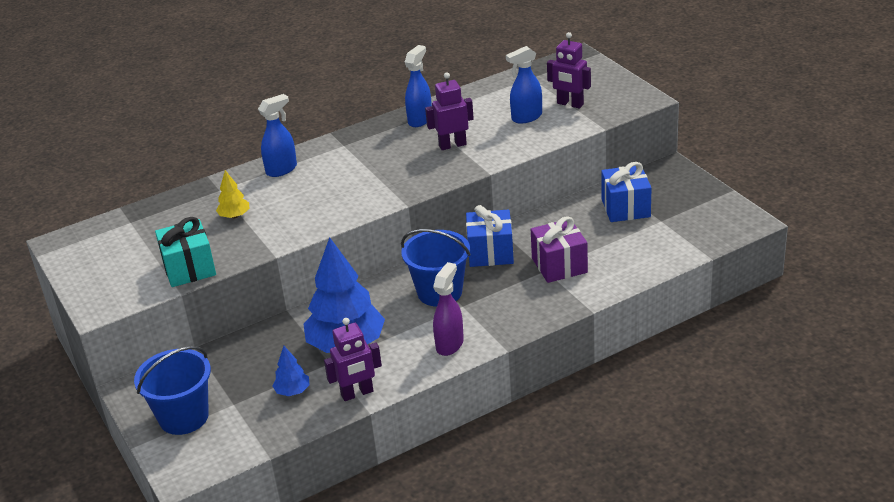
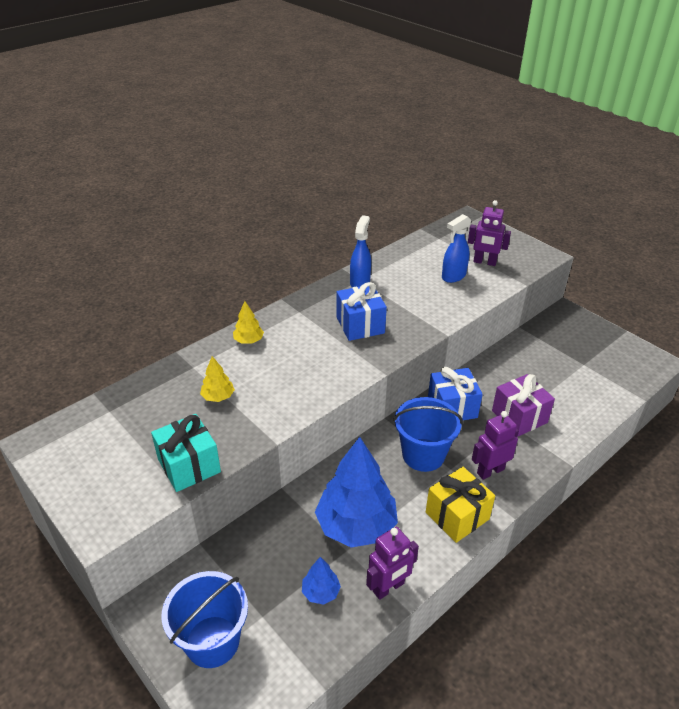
camera: 15 degrees left, 5 degrees up
(282, 169) = (249, 341): blue spray bottle -> yellow tree
(450, 344) = (457, 516): purple spray bottle -> yellow gift
(452, 145) = (400, 307): purple robot -> purple robot (490, 471)
(625, 208) = (548, 353): blue gift -> blue gift (360, 325)

